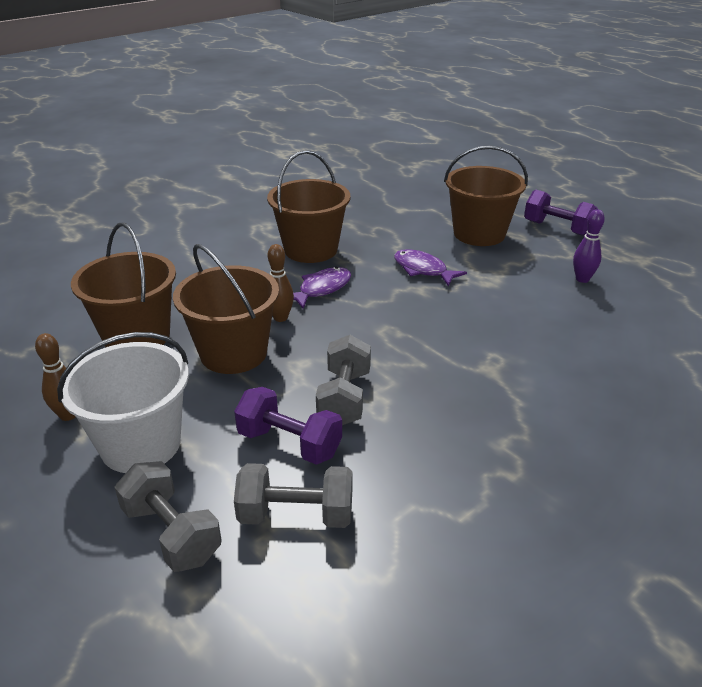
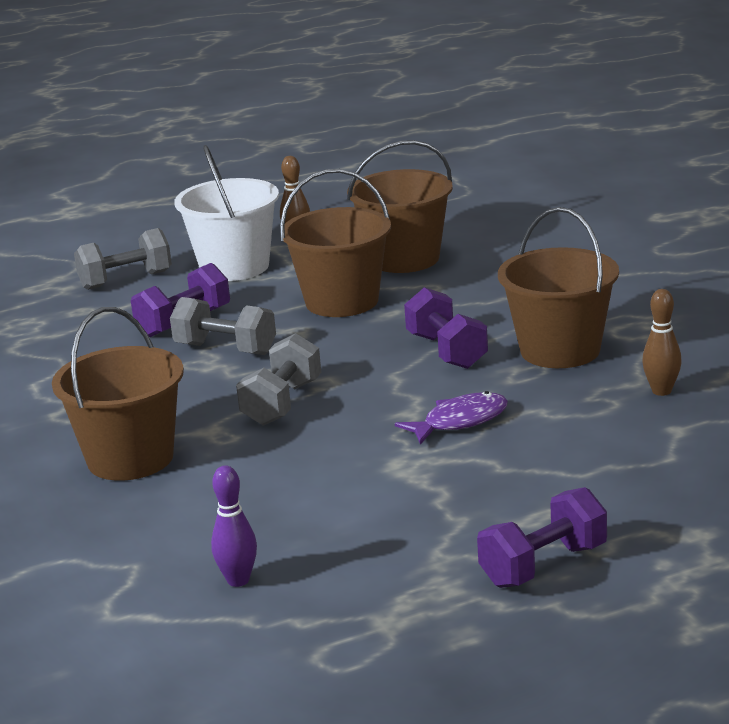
camera: 110 degrees right, 10 degrees down
(280, 318) = (395, 325): brown bowling pin -> brown bowling pin (661, 391)
(296, 515) = (101, 321): grey dumbbell -> grey dumbbell (282, 403)
(322, 289) = (447, 351): purple fish -> purple dumbbell
(479, 234) = (555, 485): brown bucket -> brown bucket (130, 458)
(582, 279) = (360, 544): purple bowling pin -> purple bowling pin (238, 580)

